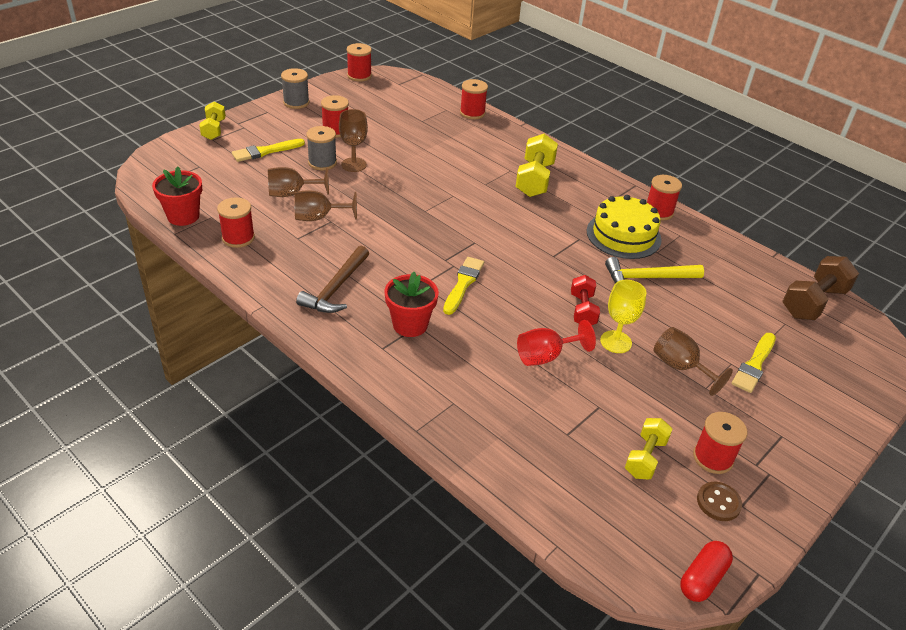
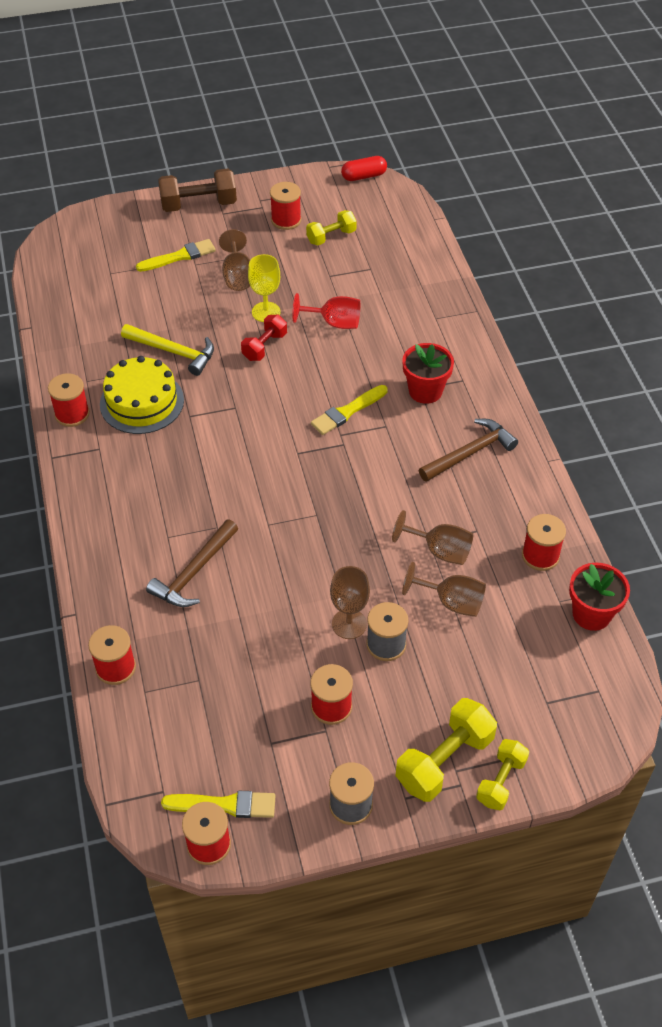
camera: 145 degrees left, 10 degrees up
(265, 151) = (448, 699): yellow brush -> yellow brush (225, 805)
(474, 159) = (194, 572): none -> brown hammer
(534, 179) = (155, 510): yellow dumbbell -> yellow dumbbell (444, 761)
(718, 502) = (312, 200): brown button -> none
(813, 302) = (61, 278): brown dumbbell -> brown dumbbell (199, 205)

